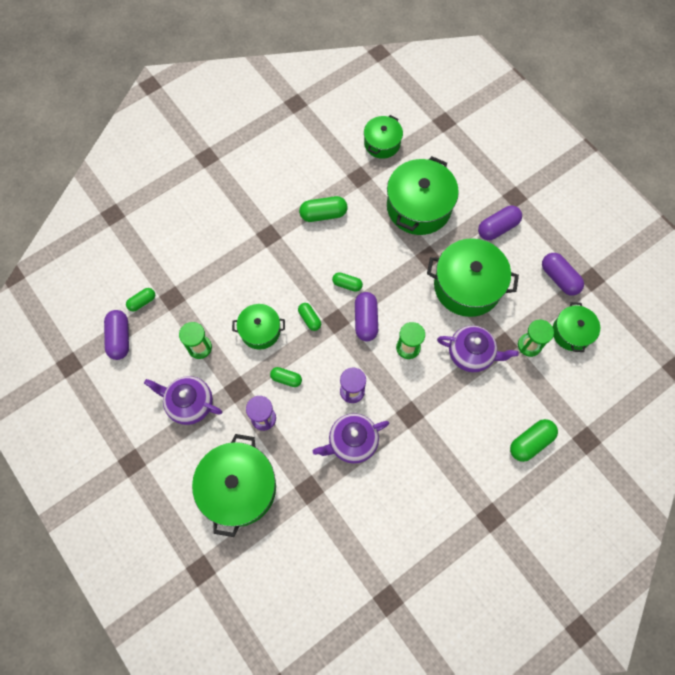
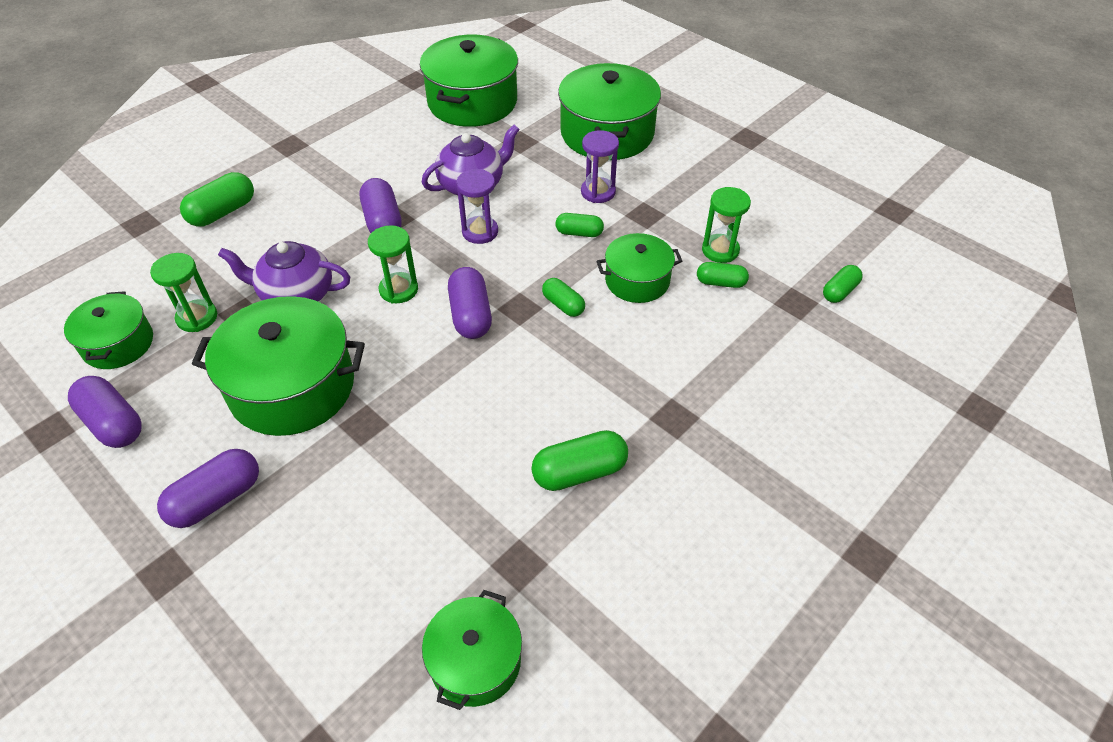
camera: 170 degrees right, 20 degrees down
(119, 338) = (844, 246): purple capsule -> purple capsule (383, 221)
(189, 403) = (704, 193): purple teapot -> none
(347, 284) = (510, 360): green capsule -> green capsule (720, 283)
(419, 207) = (382, 517): green pot -> green pot (472, 102)

